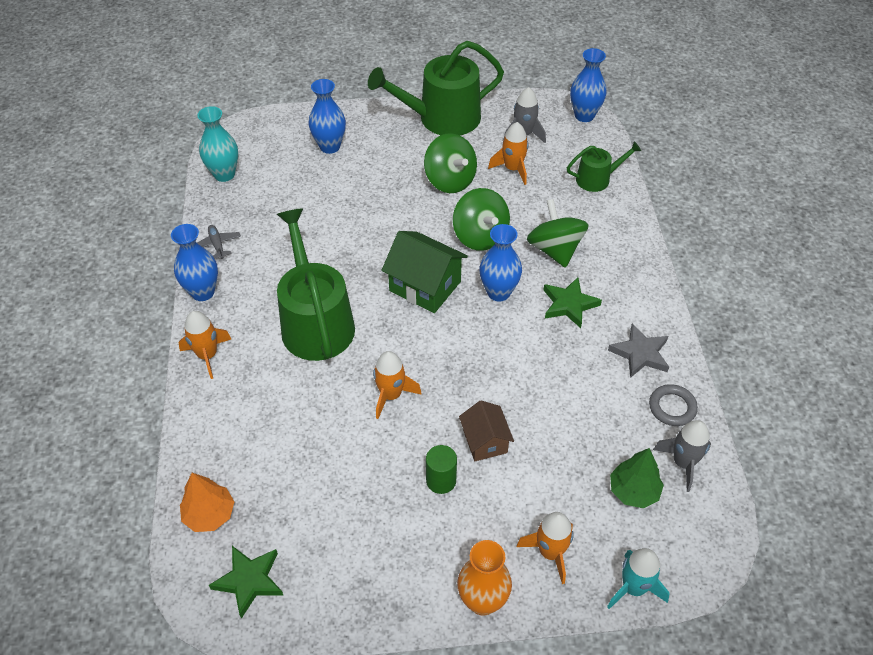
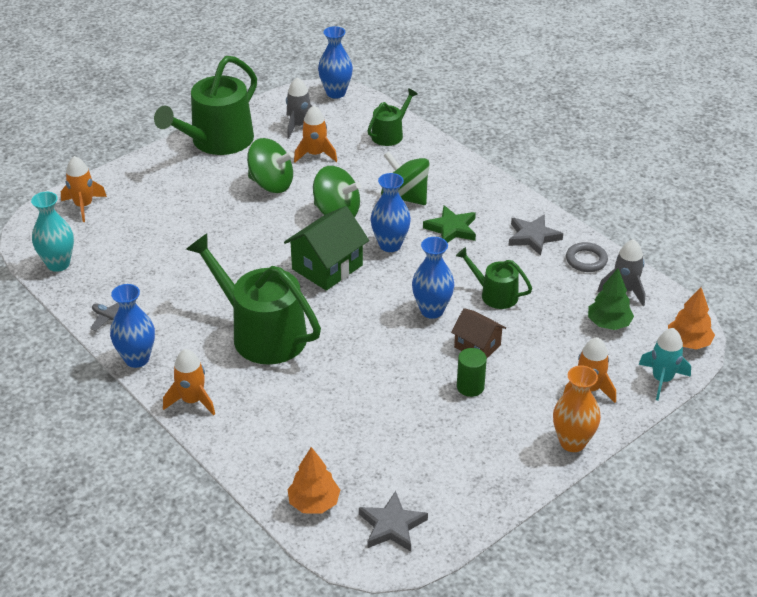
camera: 35 degrees left, 10 degrees down
(249, 580) = (392, 526): green star -> grey star
(330, 146) = (137, 202): blue vase -> blue vase (432, 310)
(391, 395) = (376, 352): orange rocket -> orange rocket (84, 206)
(425, 286) = (327, 267): green house -> green house turned 45 degrees counterclockwise
(549, 395) = (494, 294): none -> green watering can
(699, 562) = (688, 342): none -> orange tree

